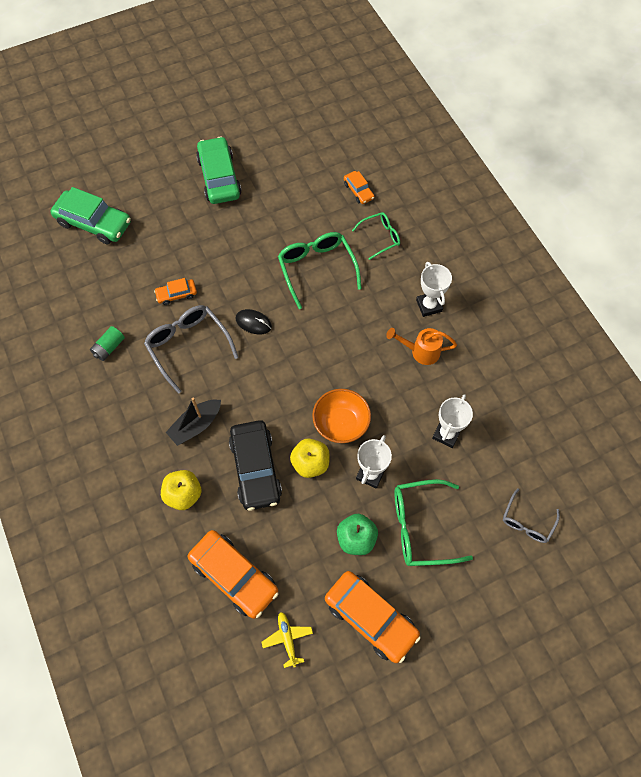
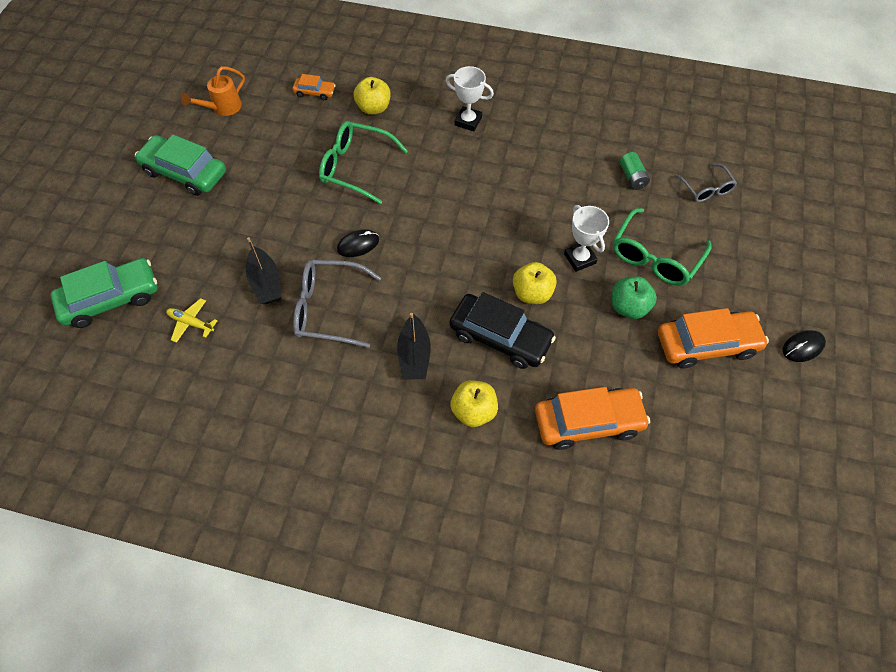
camera: 50 degrees left, 5 degrees down
(109, 347) = (260, 374): green battery -> green battery (632, 177)
(176, 294) = (266, 283): orange car -> black boat
(287, 639) = (679, 419): yellow plane -> yellow plane (191, 323)
(341, 424) = (516, 248): orange bowl -> none
(380, 237) = (373, 108): green glasses -> yellow apple
(421, 351) = (503, 153): orange watering can -> orange watering can (223, 108)
(431, 695) = (803, 347): none -> black mouse
(446, 434) = (590, 186): white trophy -> none

